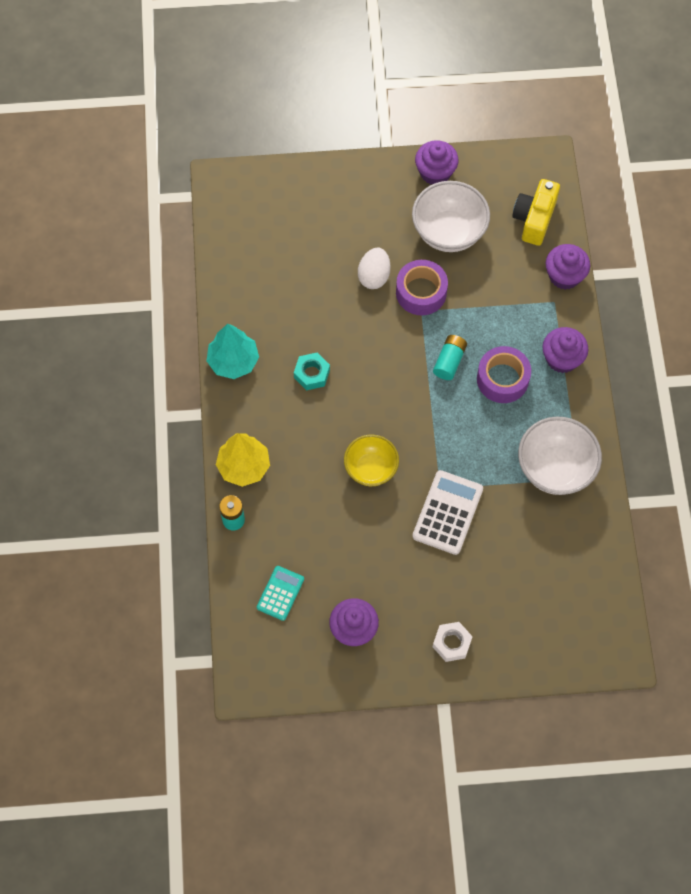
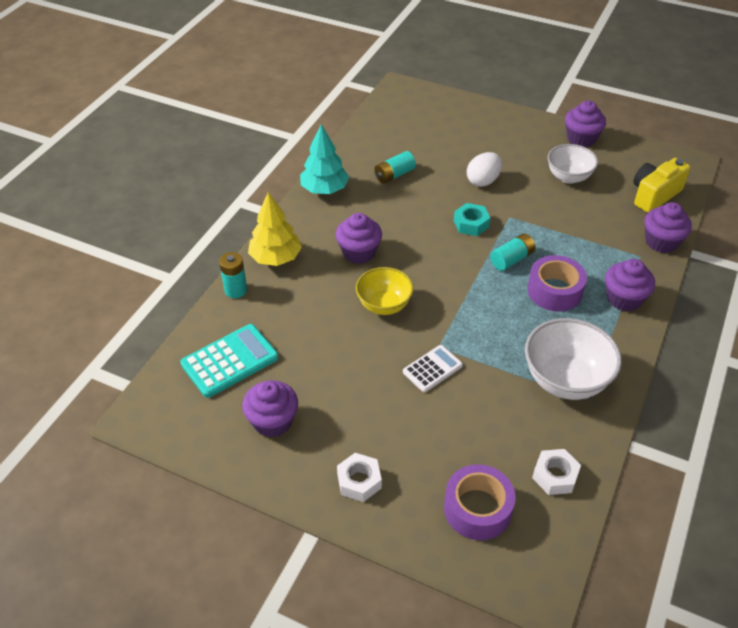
camera: 30 degrees right, 20 degrees down
(280, 593) = (230, 361): turquoise calculator -> turquoise calculator, size x1.61
(287, 309) = (394, 175): none -> turquoise battery
(312, 374) = (382, 221): turquoise nut -> turquoise nut (471, 224)
(313, 421) = (359, 252): none -> purple cupcake
(421, 292) = (517, 205): purple tape -> purple tape (477, 509)
(447, 513) = (432, 369): white calculator -> white calculator, size x0.62
(448, 232) = (568, 177): white bowl -> white bowl, size x0.67
(588, 560) = (555, 476): none -> white nut

